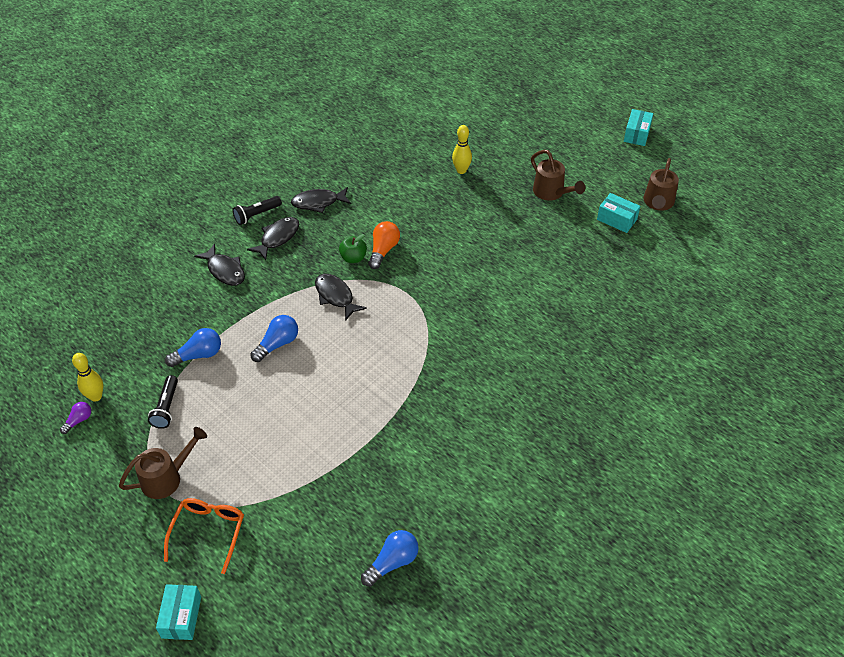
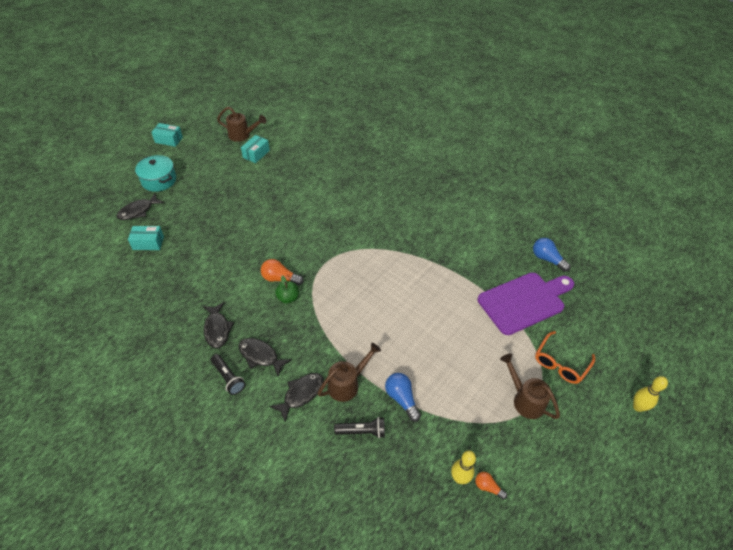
camera: 95 degrees left, 0 degrees up
(78, 420) = (488, 487): purple light bulb -> orange light bulb
(166, 407) = (460, 414): black flashlight -> black flashlight (362, 431)
(181, 617) = (626, 368): turquoise box -> turquoise box (148, 243)
(208, 533) = (561, 363): orange glasses -> orange glasses turned 60 degrees counterclockwise
(277, 344) = (384, 341): blue light bulb -> none
(314, 510) = (524, 301): none -> purple cutting board
(335, 296) = (331, 306): black fish -> black fish (138, 211)
(461, 170) = (191, 233): yellow bowling pin -> yellow bowling pin (638, 407)
(551, 192) = (225, 184): brown watering can -> brown watering can (347, 384)
(554, 135) = (159, 180): none -> turquoise pot

